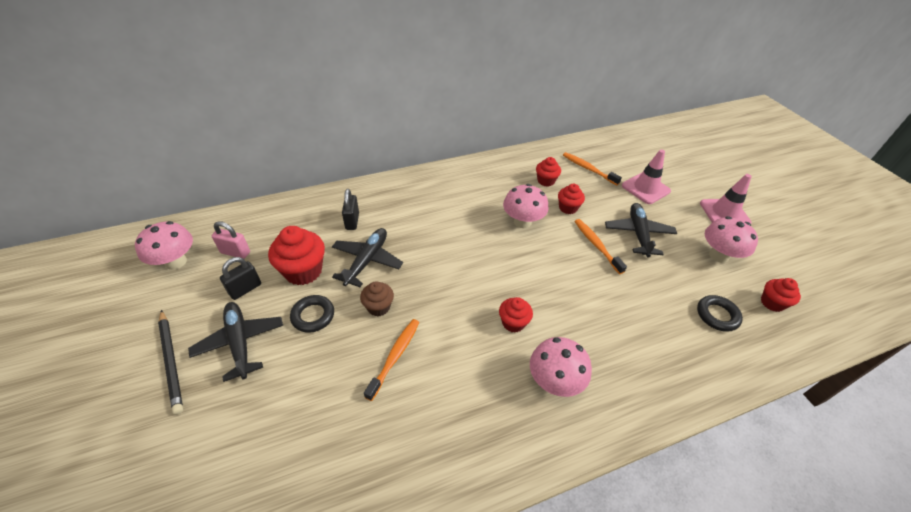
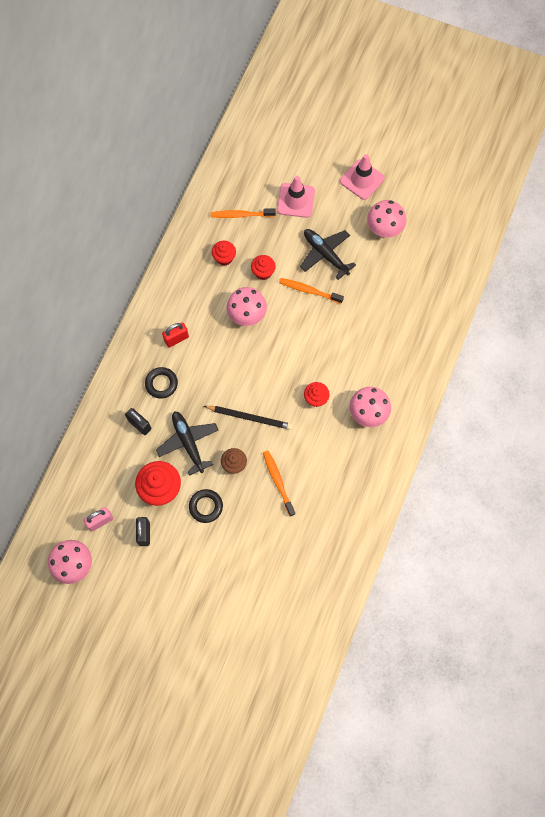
camera: 45 degrees left, 25 degrees up
(171, 361) = (169, 605): black pencil -> black pencil (250, 417)
(240, 342) = (189, 560): black plane -> none
(449, 196) = (176, 339): none -> red padlock
(717, 315) = (414, 284): black ring -> black ring (161, 384)
(772, 303) = (435, 244): red cupcake -> none

